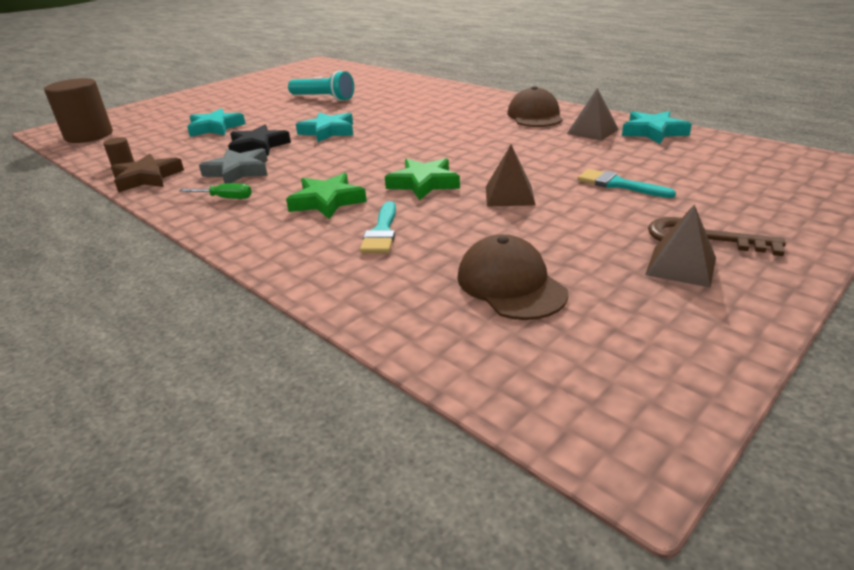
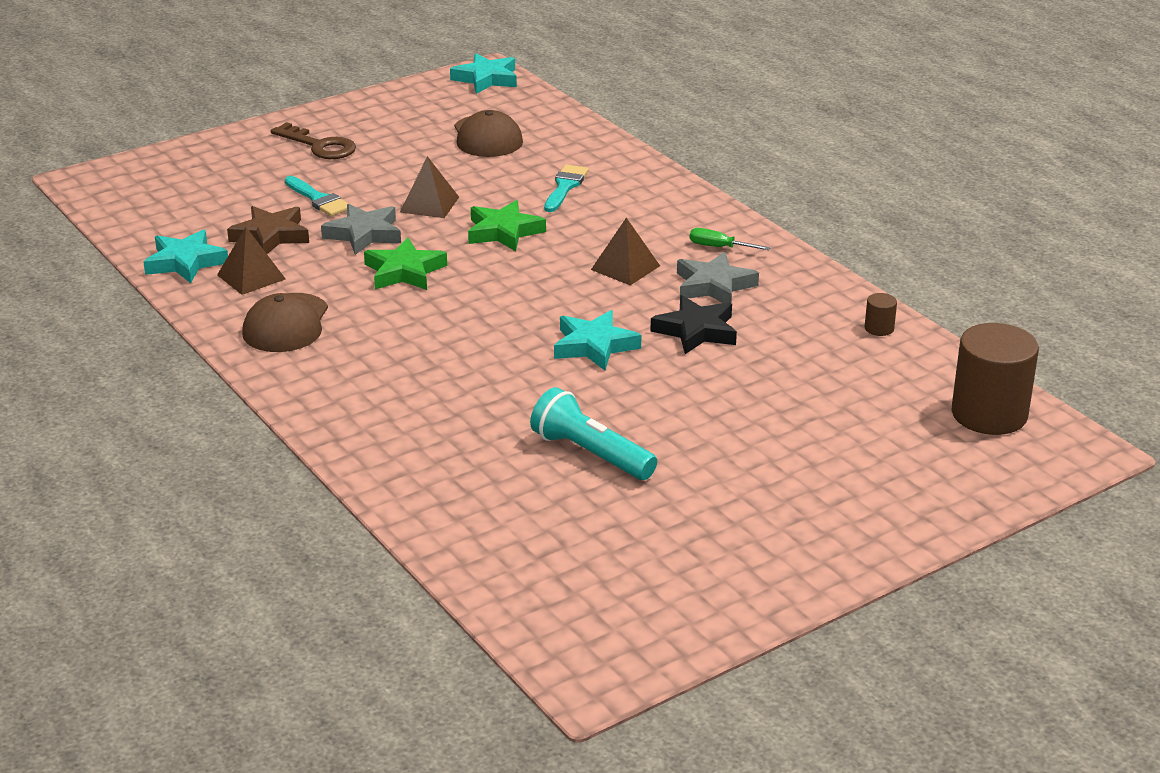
camera: 170 degrees left, 0 degrees up
(147, 178) = (827, 294): brown star -> brown star (270, 236)
(215, 128) = (775, 393): turquoise star -> turquoise star (486, 79)
(327, 201) = (609, 226): green star -> green star (404, 271)
(543, 165) = (364, 234): none -> grey star
(681, 266) = (360, 131): brown pyramid -> brown pyramid (625, 267)

